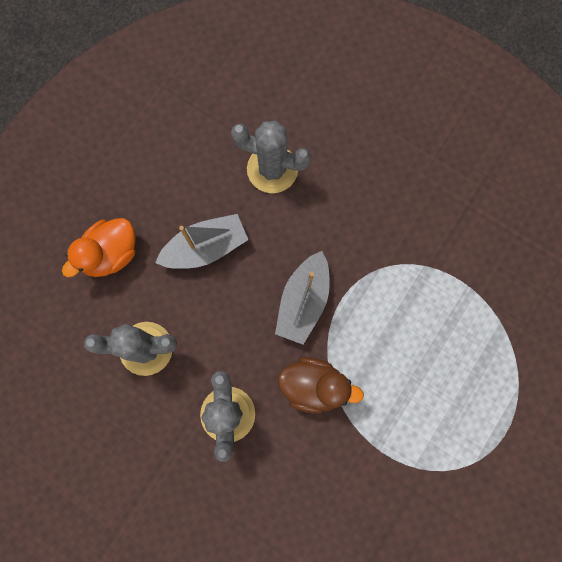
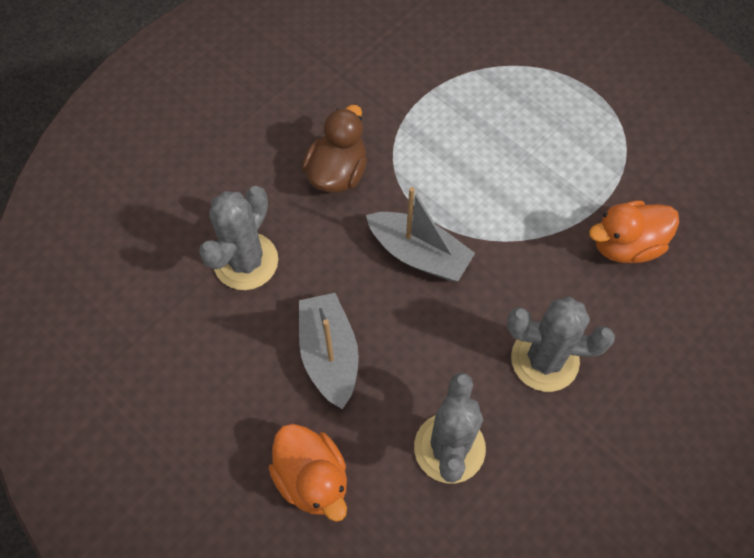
camera: 80 degrees left, 15 degrees down
(314, 386) = (521, 259): brown duck -> brown duck (337, 173)
(344, 475) = (626, 245): none -> orange duck

